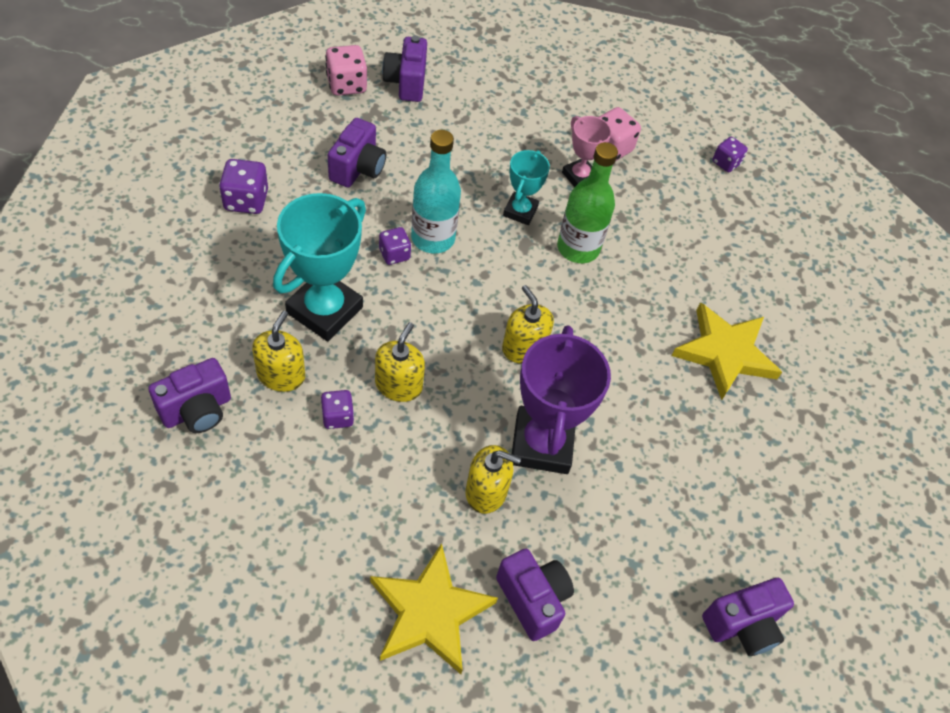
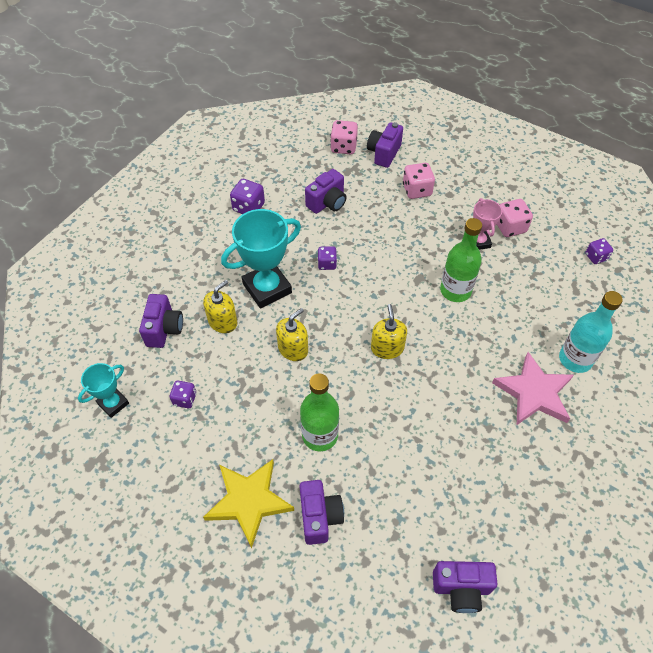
camera: 30 degrees right, 0 degrees up
(197, 410) = (164, 329): purple camera -> purple camera turned 75 degrees counterclockwise
(337, 417) = (246, 358): purple dice -> purple dice (185, 399)
(433, 238) = (357, 259): turquoise bottle -> turquoise bottle (575, 359)
(472, 125) = (417, 190): none -> pink dice
(486, 491) = (320, 435): yellow soap dispenser -> green bottle
(520, 211) = (425, 256): turquoise trophy -> turquoise trophy (113, 403)
(542, 444) = (371, 416): purple trophy -> none
(725, 353) = (534, 393): yellow star -> pink star

